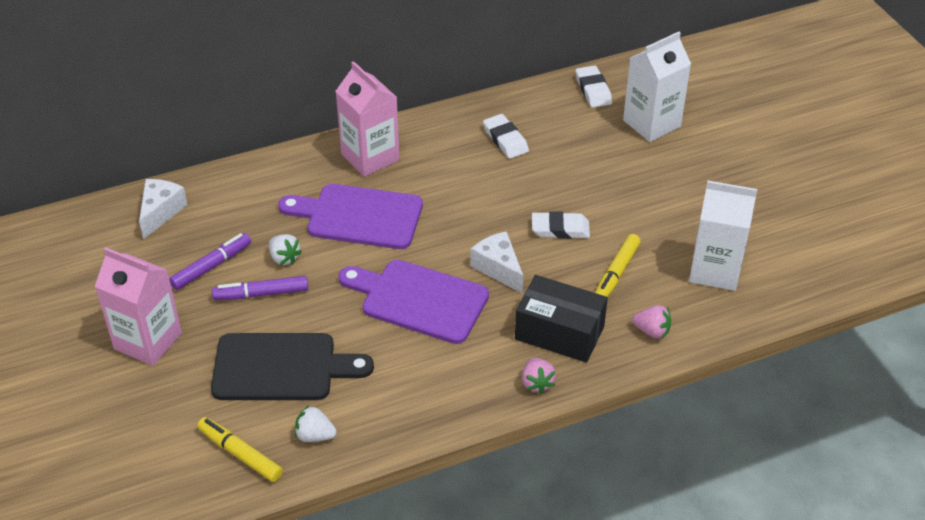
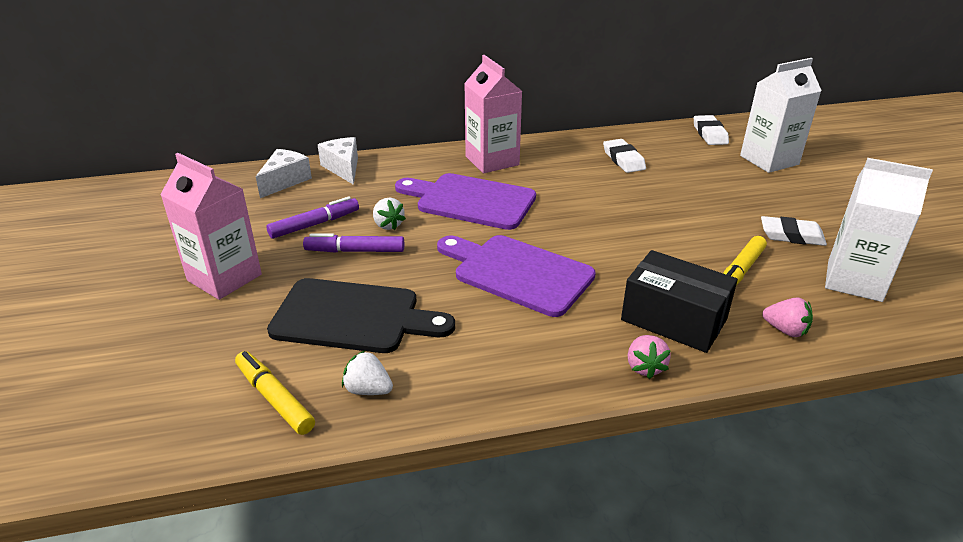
camera: 10 degrees right, 10 degrees down
(498, 268) = (608, 255): white cheese -> white cheese (343, 168)
(560, 229) = (676, 229): white eraser -> white eraser (791, 235)

